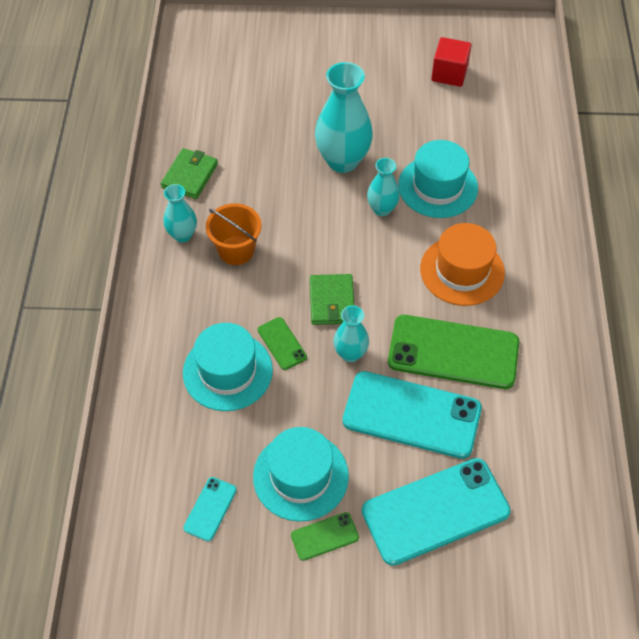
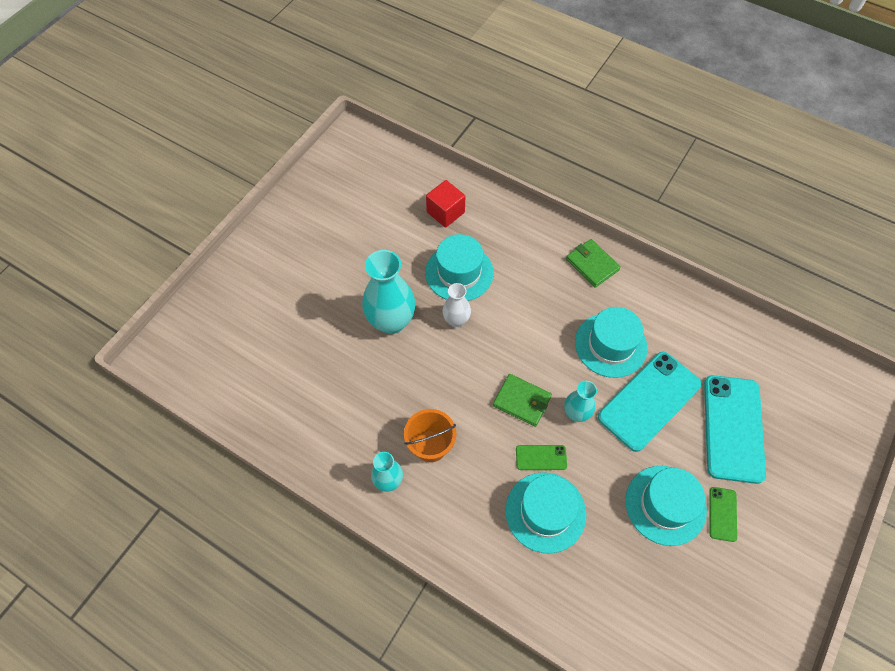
camera: 60 degrees left, 5 degrees up
(190, 175) = (328, 444): green wallet -> green wallet (592, 264)
(210, 509) = (664, 588): turquoise phone -> none
(382, 209) = (456, 320): turquoise vase -> white vase
(449, 73) = (356, 204): red cube -> red cube (445, 212)
(453, 352) = (610, 345): green phone -> turquoise hat
(462, 270) = (544, 300): orange hat -> none

